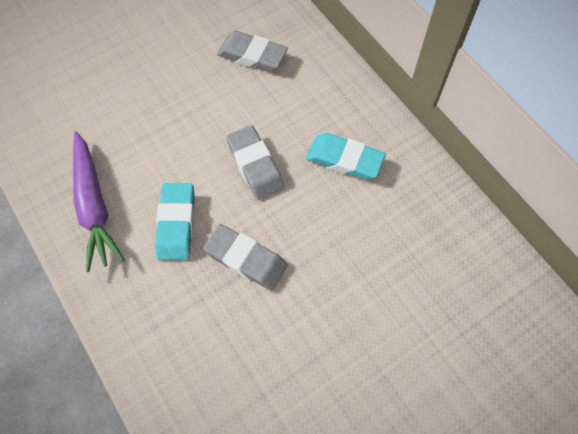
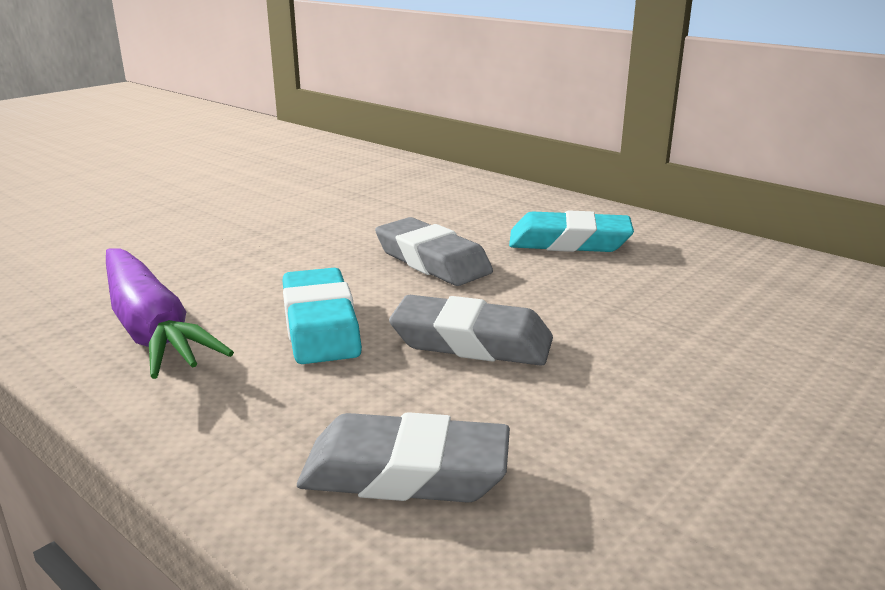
camera: 15 degrees left, 40 degrees down
(252, 55) = (377, 191): grey eraser -> grey eraser (405, 472)

